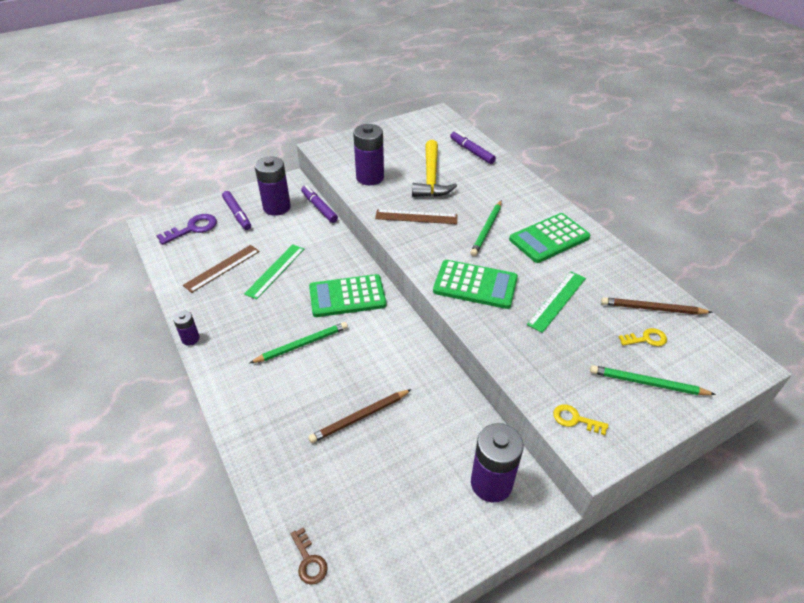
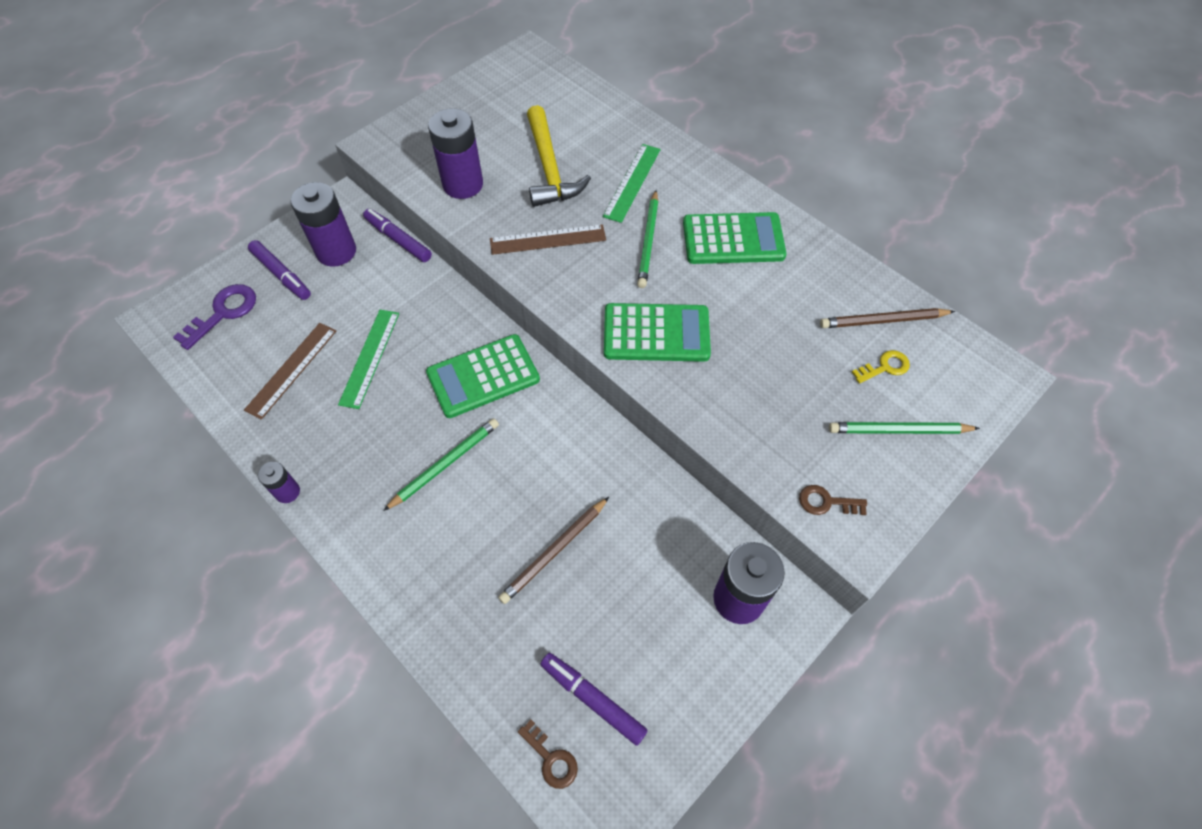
camera: 15 degrees left, 15 degrees up
(472, 151) = (593, 112): purple marker -> purple marker (593, 699)
(549, 238) = (733, 239): green calculator -> green calculator turned 135 degrees counterclockwise
(557, 301) = (766, 335): green ruler -> green ruler (632, 182)
(575, 419) = (826, 502): yellow key -> brown key

